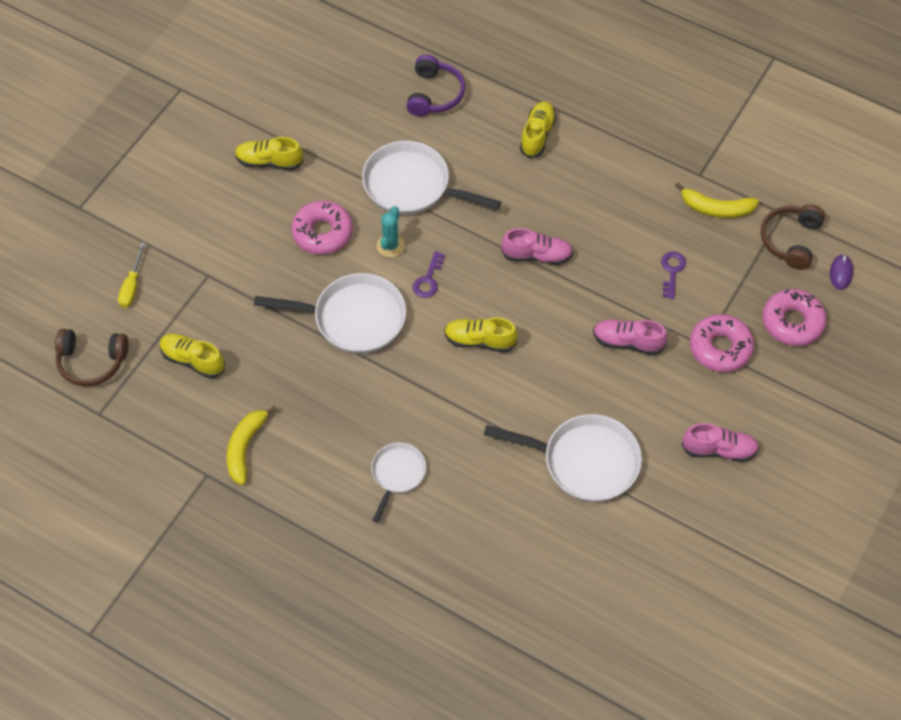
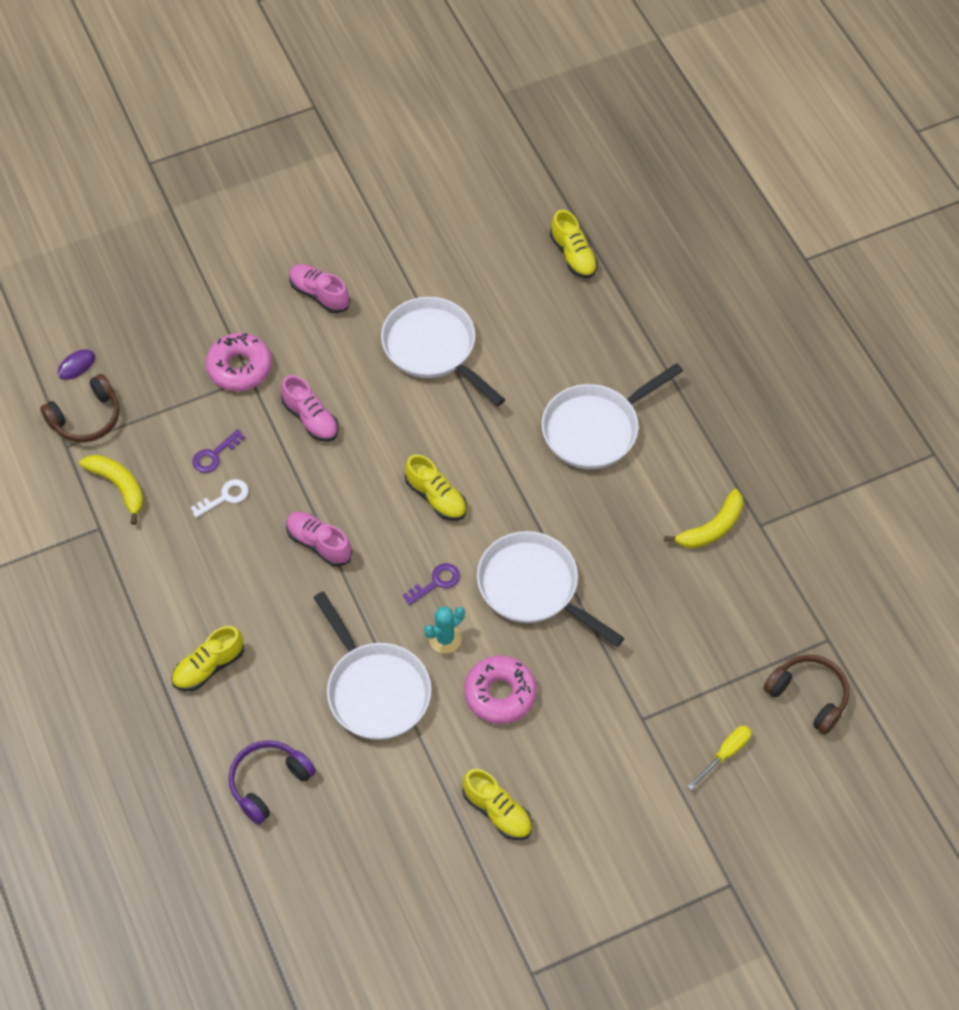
camera: 145 degrees left, 0 degrees up
(193, 360) = (710, 638): yellow shoe -> yellow shoe (573, 255)
(397, 474) = (596, 428): white pan -> white pan, size x1.74
(634, 247) = (225, 497): none -> white key
(792, 322) = (160, 352): pink donut -> none

